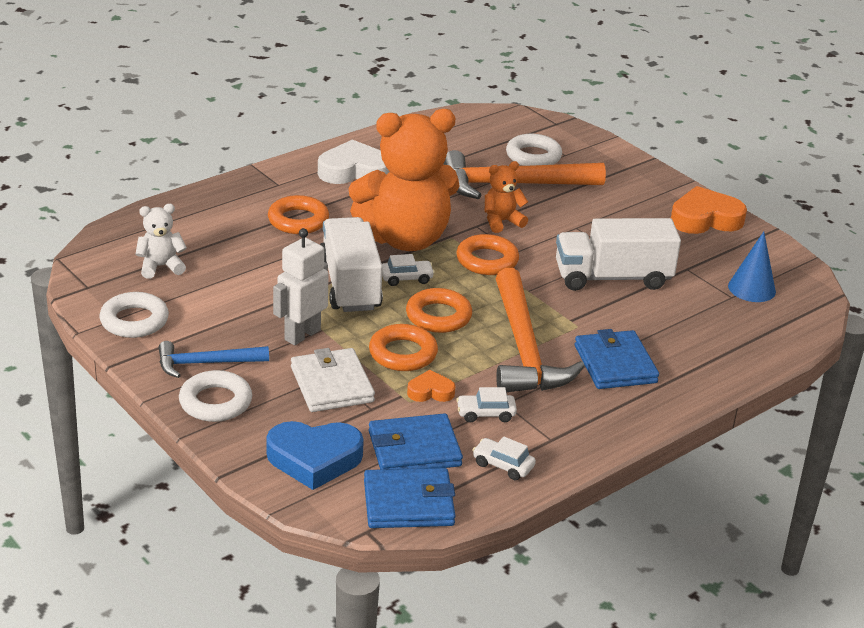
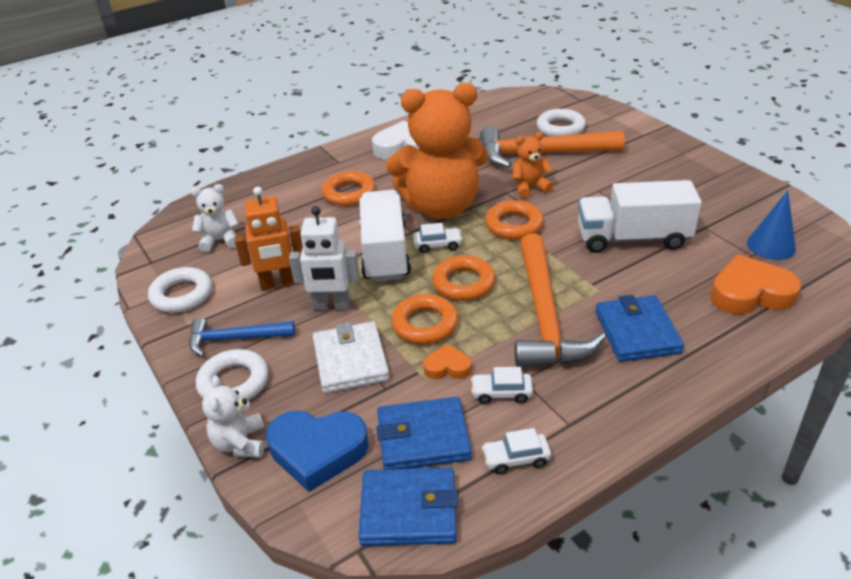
camera: 10 degrees right, 5 degrees up
(236, 452) = (240, 443): none -> white teddy bear
(239, 313) = (278, 284): none -> orange robot
(302, 335) = (331, 306): white robot -> white robot turned 135 degrees counterclockwise
(503, 465) = (516, 458): white car -> white car turned 45 degrees counterclockwise
(705, 219) = (718, 178): orange heart -> orange heart (750, 293)

